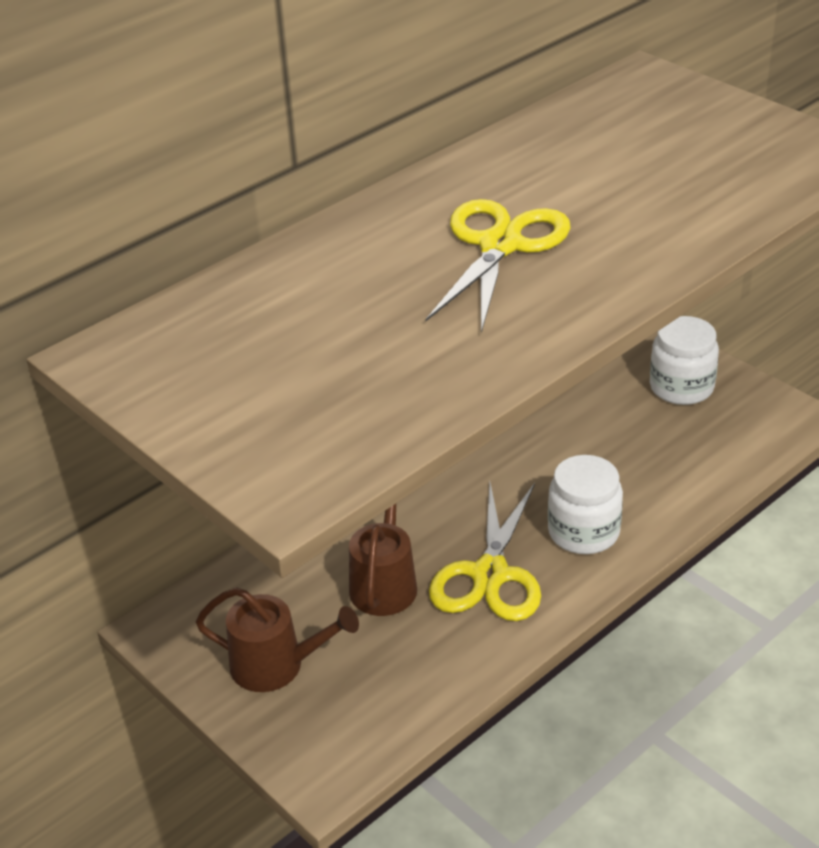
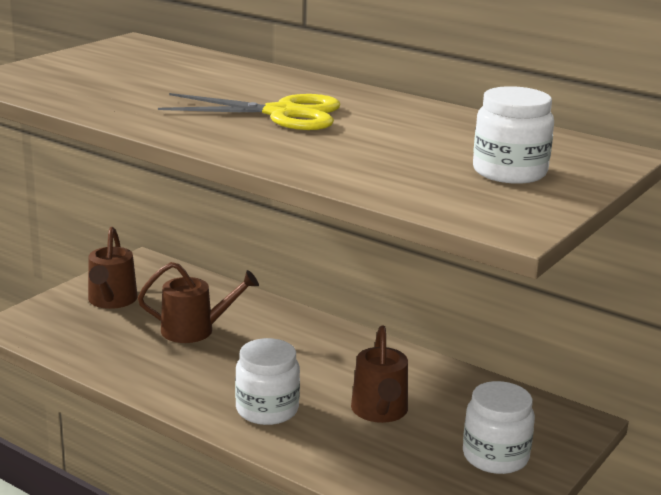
camera: 75 degrees right, 15 degrees down
(490, 574) = (209, 370): yellow scissors -> none
(595, 449) = (380, 411): none -> brown watering can
(701, 134) = (509, 172): none -> white jar

